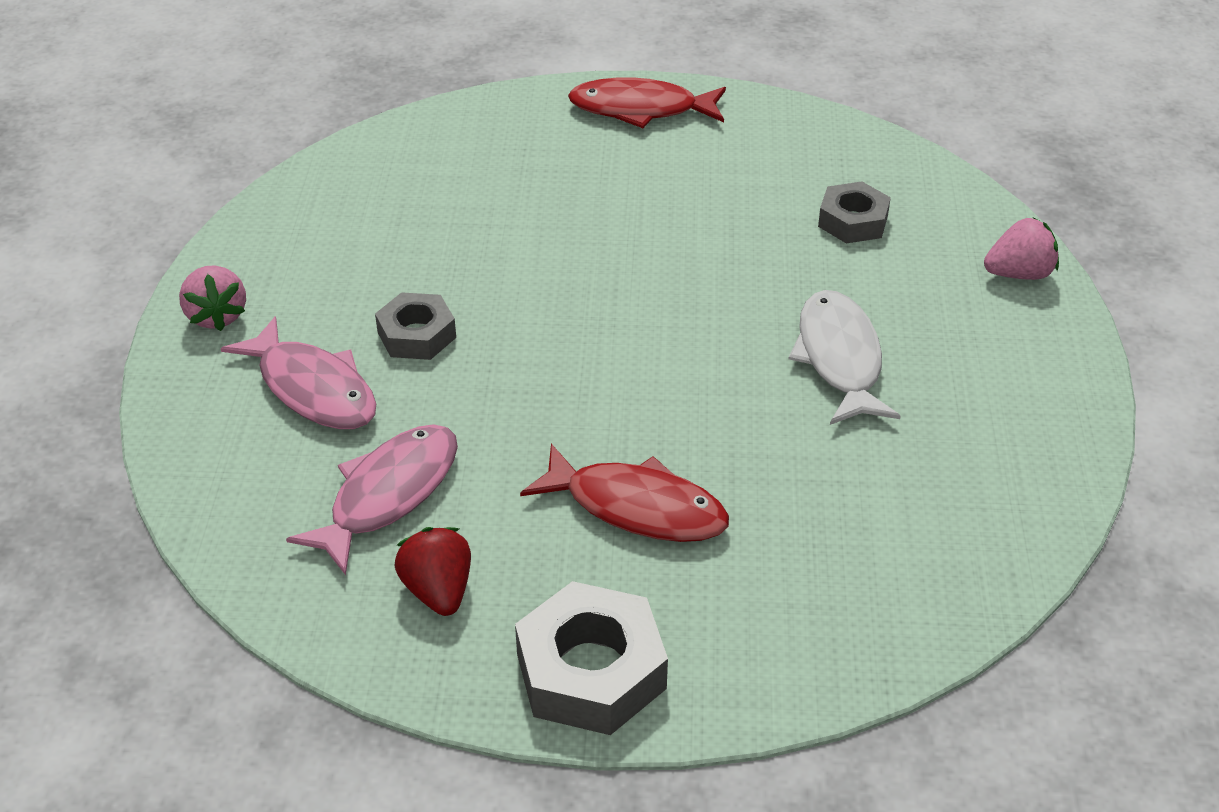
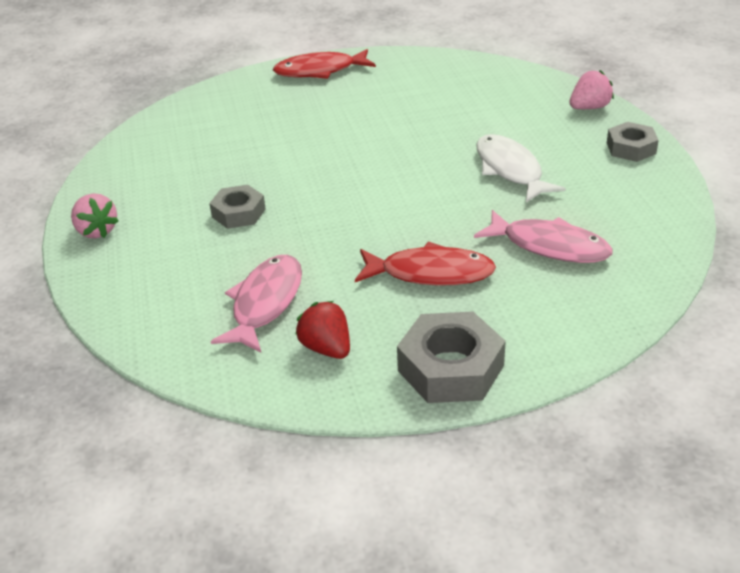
camera: 15 degrees left, 5 degrees down
(313, 389) = (183, 256): pink fish -> pink fish (549, 246)
(853, 221) = (479, 101): grey nut -> grey nut (631, 148)

